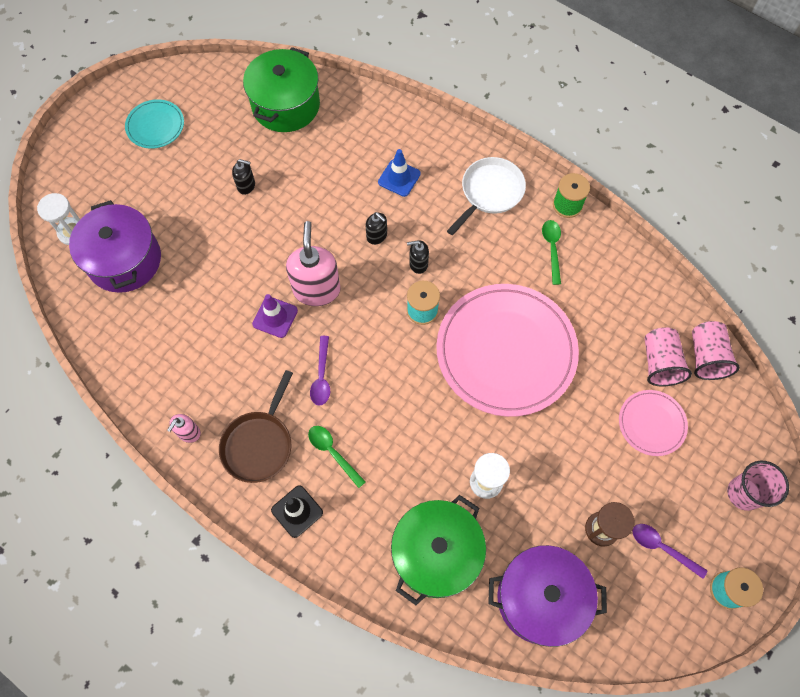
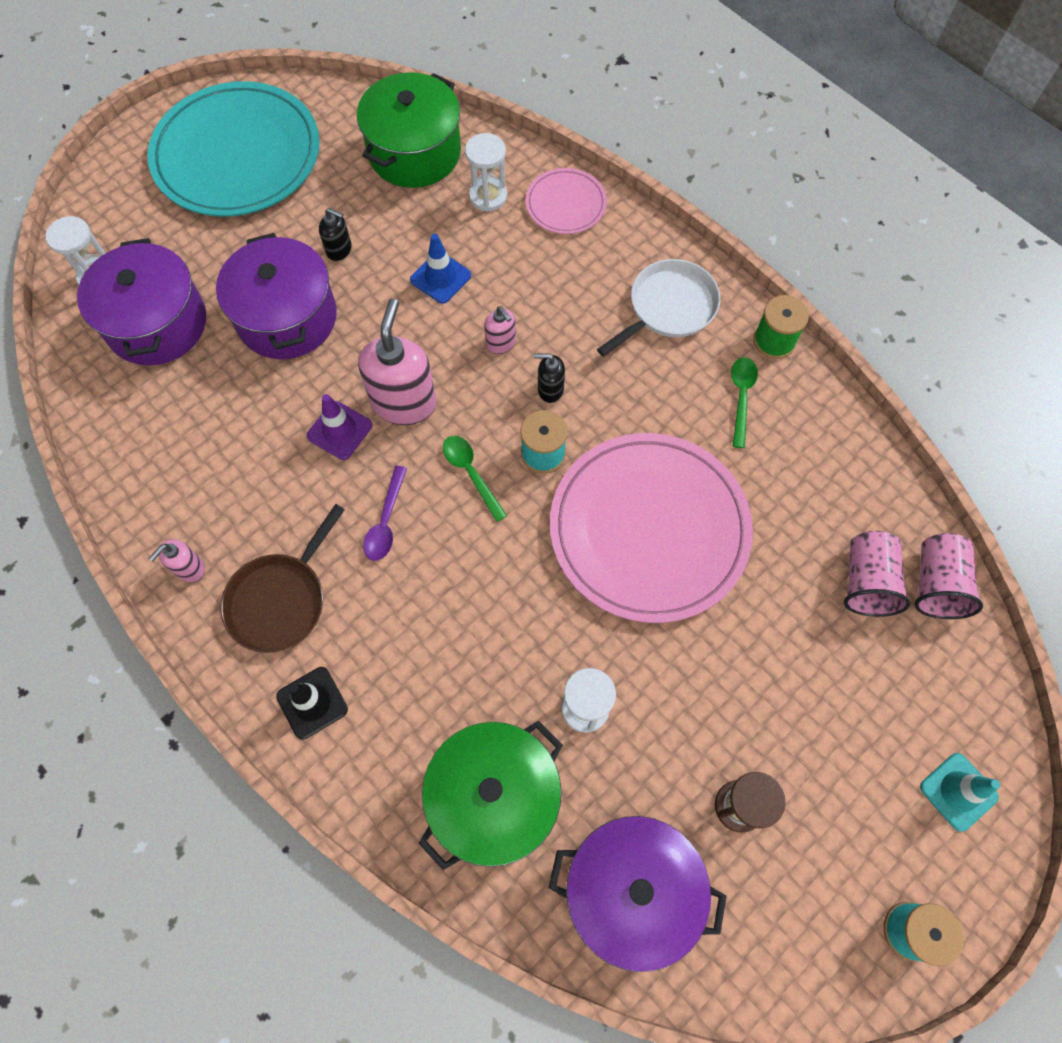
camera: 10 degrees right, 0 degrees up
(155, 126) = (237, 155): turquoise plate -> turquoise plate, size x2.13
(219, 241) = (287, 317): none -> purple pot
(333, 452) = (379, 629): green spoon -> green spoon (471, 473)
(346, 130) = (488, 196): none -> white hourglass
(377, 236) = (501, 343): black soap dispenser -> pink soap dispenser
(399, 178) = (547, 270): blue traffic cone -> blue traffic cone (440, 278)
(651, 423) = (839, 666): pink plate -> pink plate (565, 204)
(662, 548) = (823, 850): purple spoon -> none
(743, 493) = (958, 791): pink cup -> turquoise traffic cone

